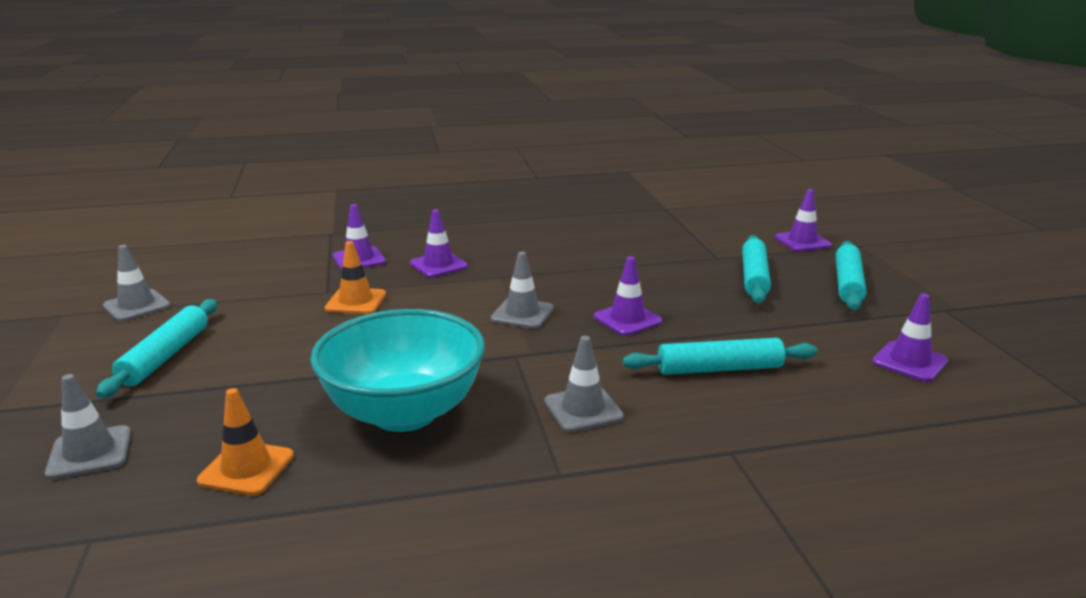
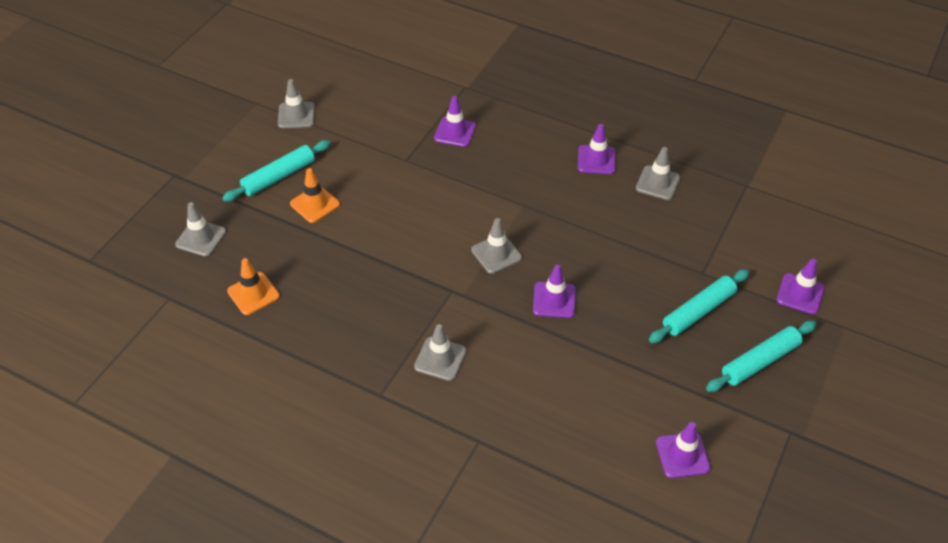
camera: 40 degrees right, 25 degrees up
(356, 301) = (413, 181): orange traffic cone -> orange traffic cone (315, 204)
(404, 412) = (351, 300): turquoise bowl -> none
(438, 265) = (497, 168): purple traffic cone -> purple traffic cone (596, 160)
(597, 228) = (657, 183): none -> grey traffic cone
(719, 369) = (553, 380): turquoise rolling pin -> none

